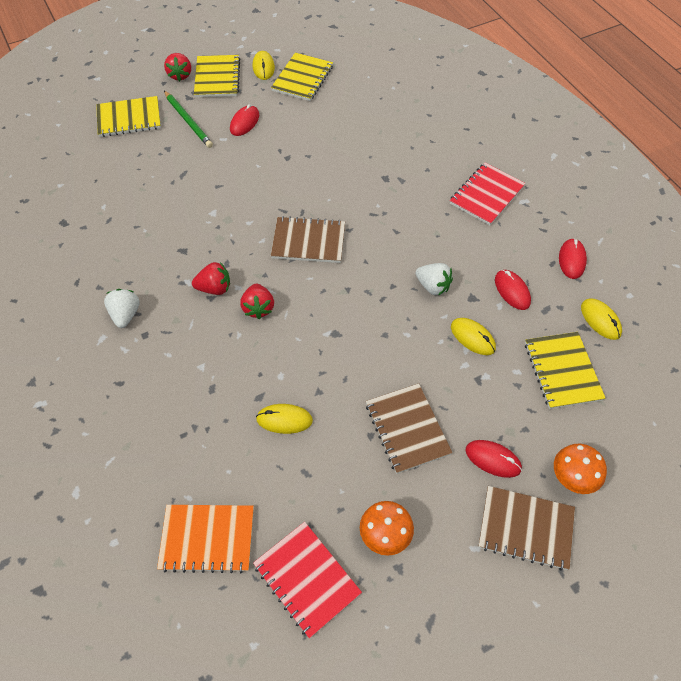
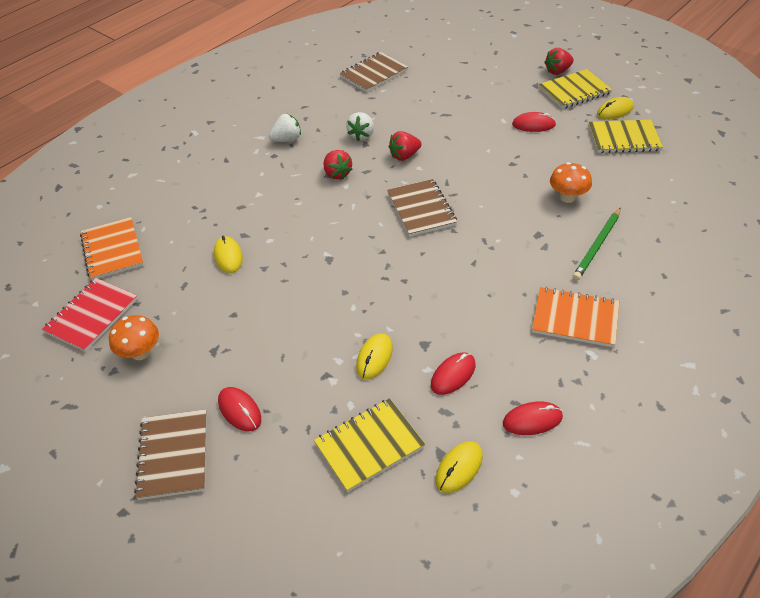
camera: 70 degrees right, 10 degrees down
(129, 118) = (483, 66): yellow notebook -> none
(188, 121) = (507, 95): green pencil -> green pencil (597, 246)
(258, 308) = (330, 204): red strawberry -> red strawberry (404, 156)
(407, 429) = (249, 337): brown notebook -> brown notebook (374, 74)
(433, 286) = (421, 309): white strawberry -> white strawberry (361, 135)
(486, 195) = (575, 318): red notebook -> orange notebook
(493, 459) = (239, 410): red mouse -> red mouse turned 45 degrees counterclockwise
(572, 478) = (241, 483): orange mushroom -> orange mushroom (567, 197)

